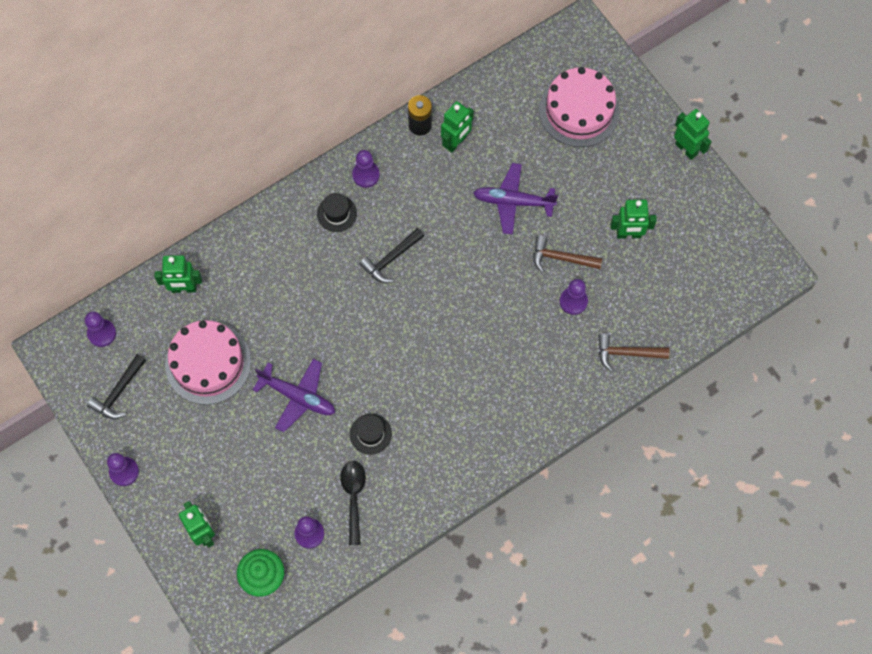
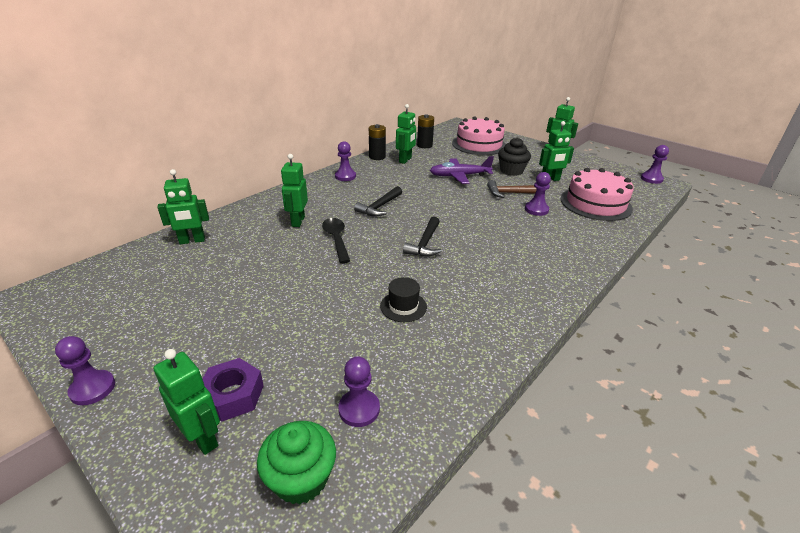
camera: 15 degrees left, 35 degrees down
(102, 333) = (96, 277): purple pawn -> purple pawn (651, 179)
(118, 392) = (104, 317): black hammer -> black hammer (425, 244)
(208, 363) = (215, 282): pink cake -> pink cake (595, 203)
(222, 501) = (233, 395): none -> purple nut
(294, 272) = (298, 221): none -> green robot
(298, 397) = (316, 291): purple plane -> none
(337, 213) = (327, 193): black hat -> none
(353, 497) = (404, 361): black spoon -> black spoon (336, 239)
(497, 99) = (424, 145): none -> black battery
(589, 200) = (511, 171): none -> black cupcake
(626, 353) = (600, 228): brown hammer -> none

